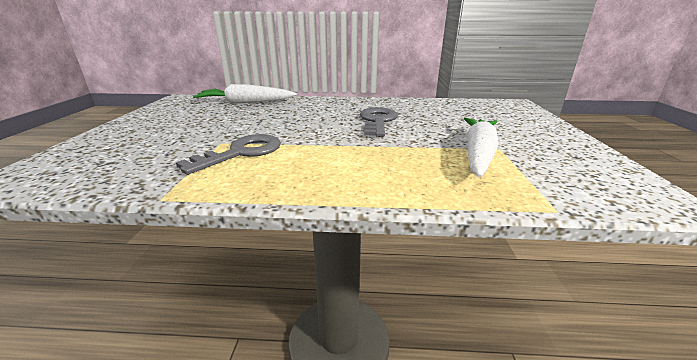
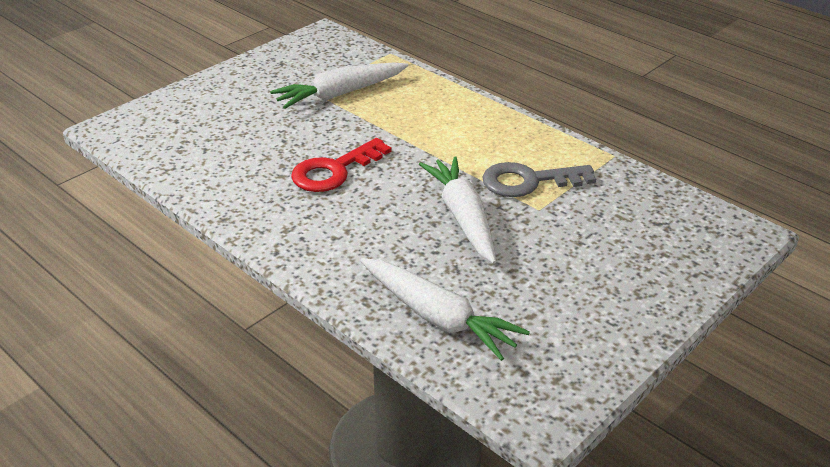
camera: 140 degrees left, 10 degrees up
(271, 126) = (463, 217): none -> white carrot
(377, 121) = (334, 171): grey key -> red key

